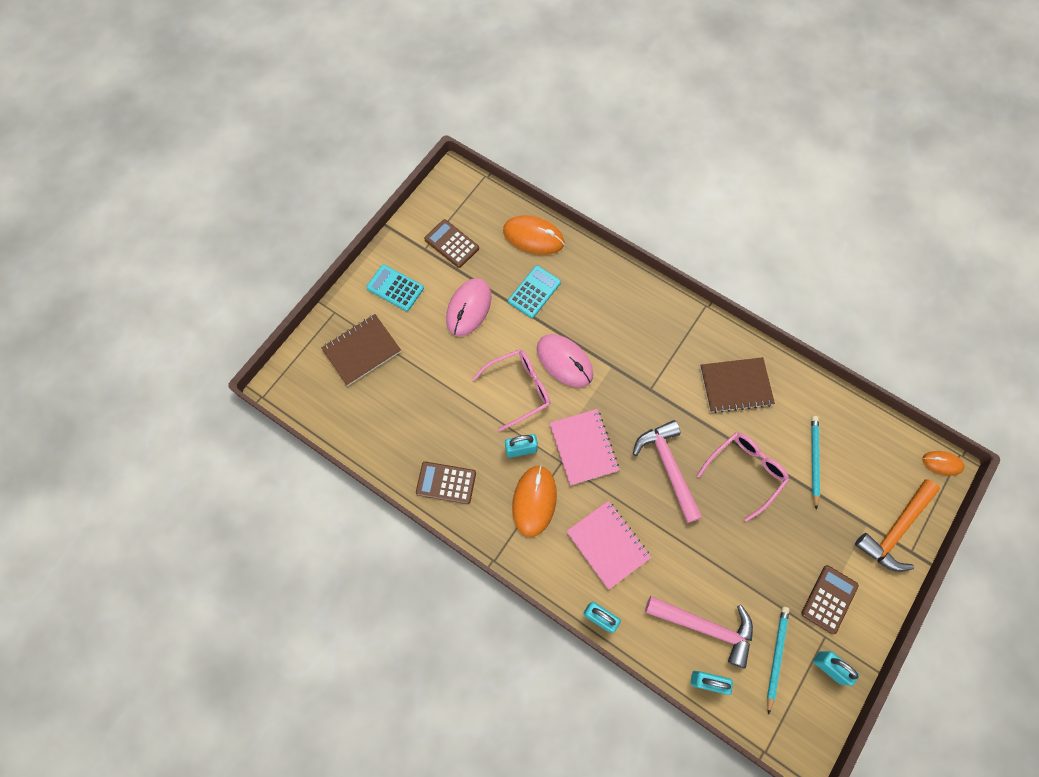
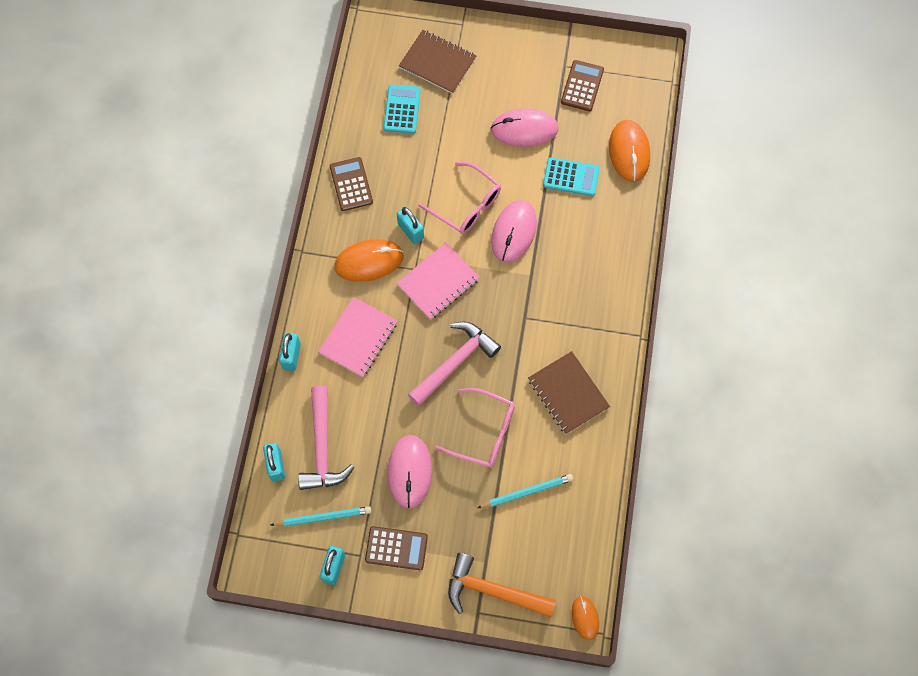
camera: 65 degrees right, 0 degrees up
(395, 288) = (511, 61): turquoise calculator -> turquoise calculator (402, 109)
(759, 554) = (409, 471): none -> pink mouse

